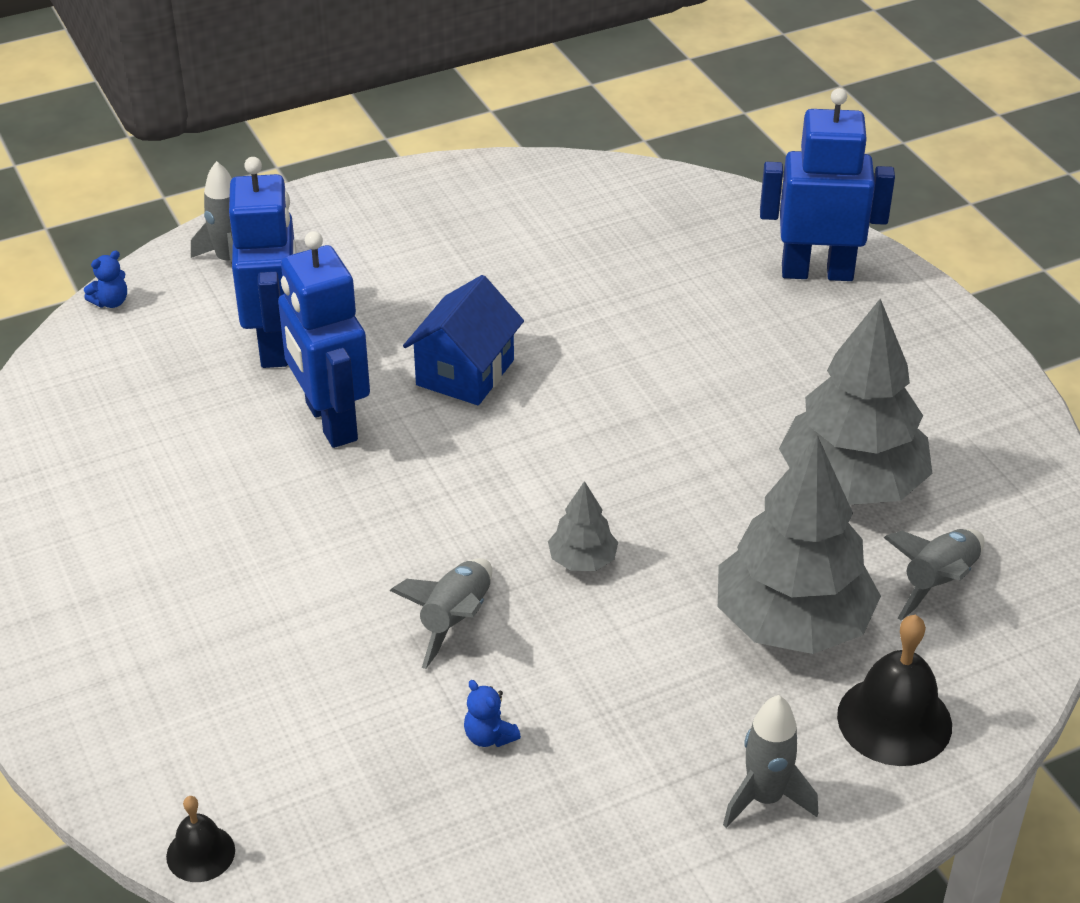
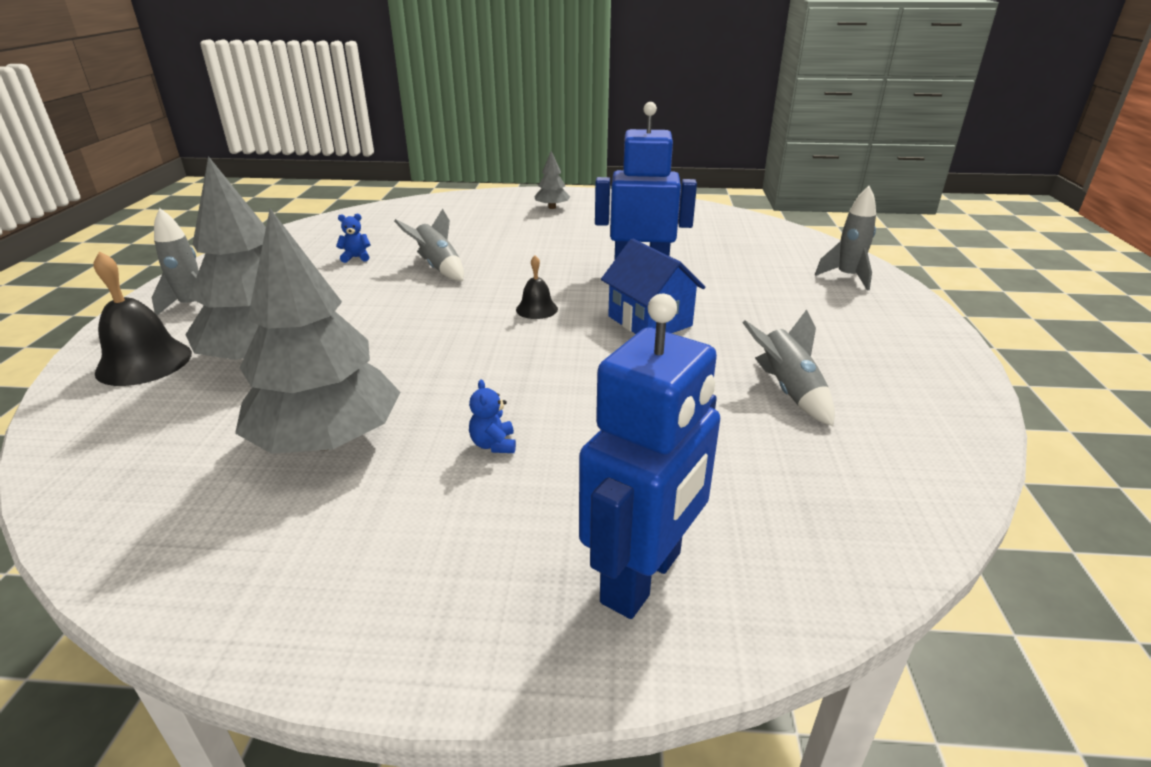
camera: 120 degrees right, 10 degrees down
(111, 302) = (816, 241): blue teddy bear -> blue teddy bear (493, 444)
(200, 853) = (401, 203): black bell -> black bell (536, 309)
(276, 344) = (736, 273): blue robot -> none
(582, 560) = (425, 309): grey tree -> grey tree (552, 207)
(938, 582) = (182, 434): grey rocket -> grey rocket (788, 391)

